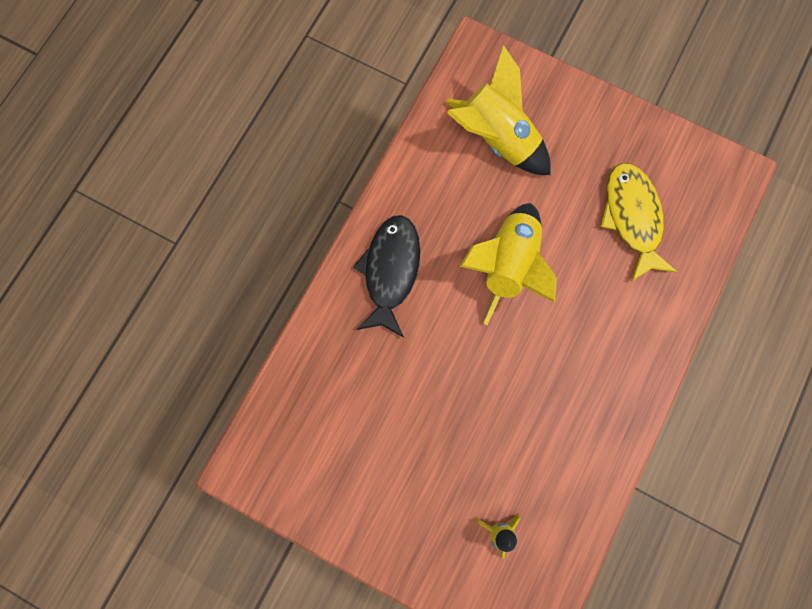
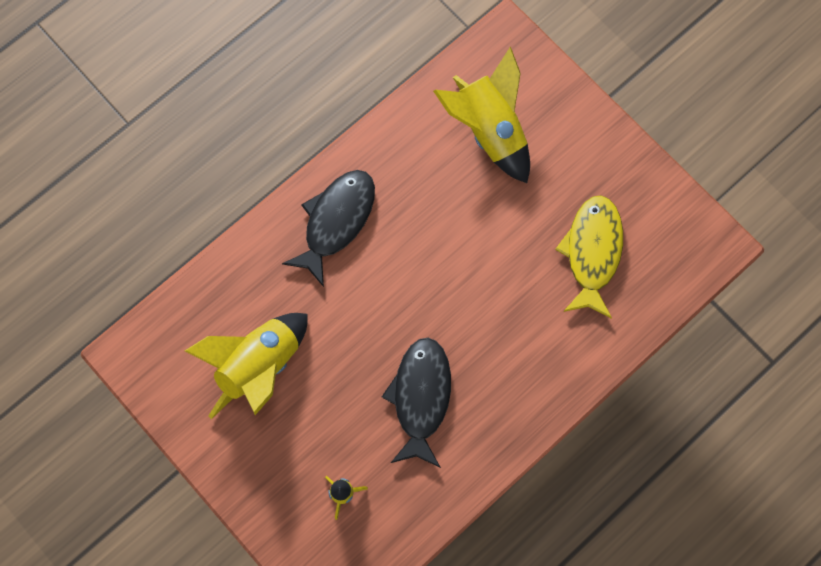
camera: 20 degrees right, 5 degrees down
(507, 265) = (450, 255): yellow rocket -> yellow rocket (259, 367)
(533, 409) = (420, 397): none -> black fish

